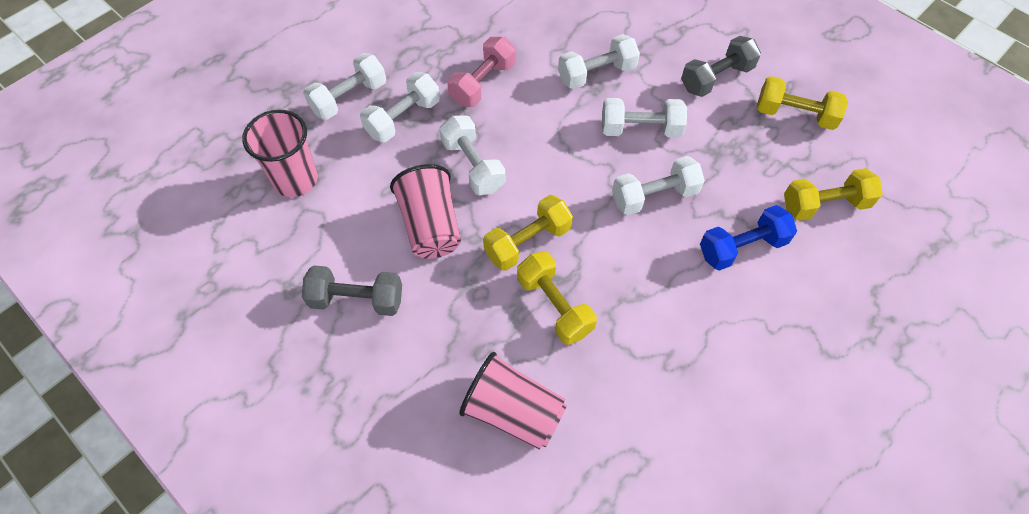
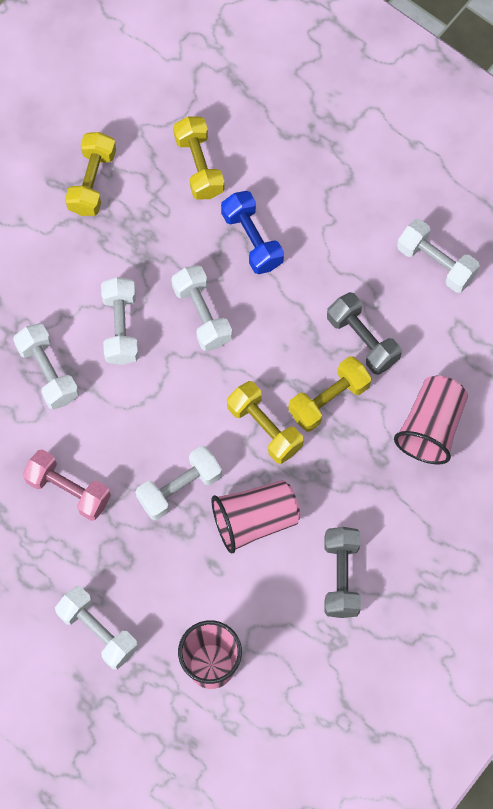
camera: 95 degrees left, 10 degrees up
(403, 118) = (123, 568): white dumbbell -> white dumbbell (436, 263)
(716, 78) = (47, 253): grey dumbbell -> grey dumbbell (362, 340)

